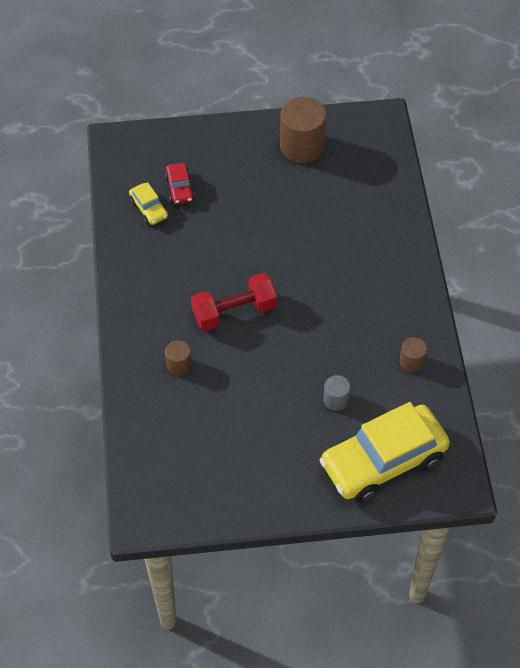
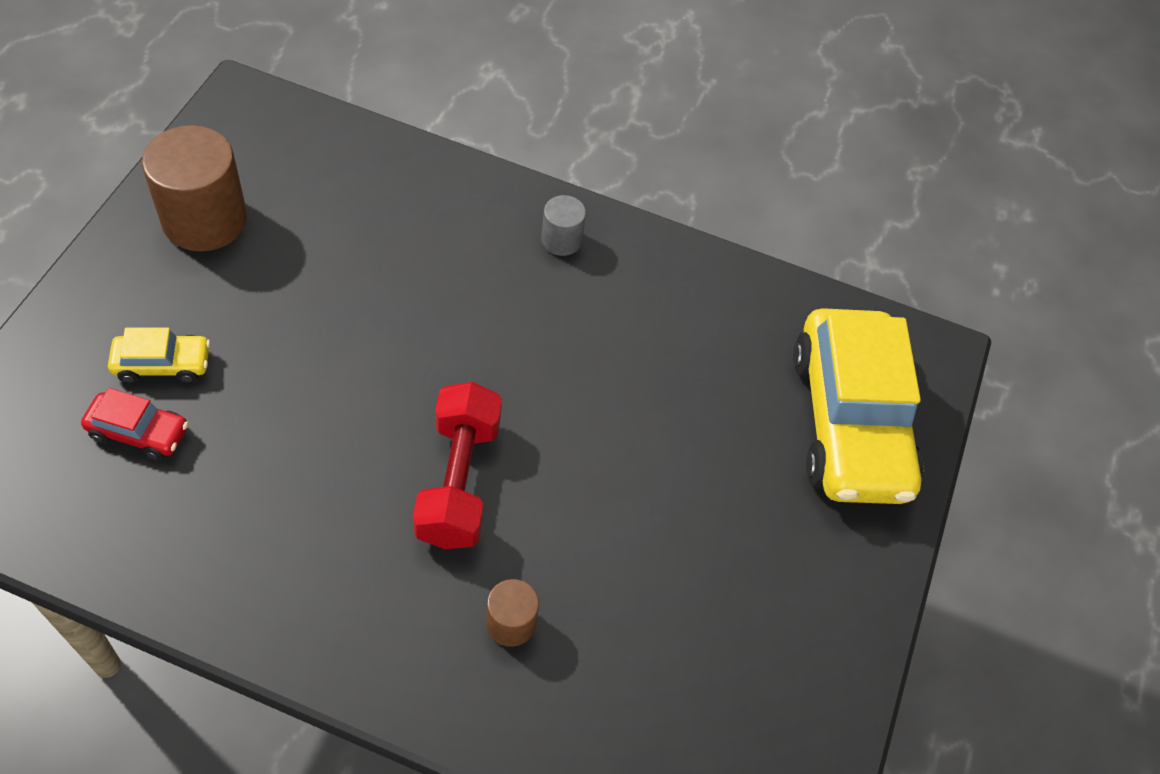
camera: 70 degrees left, 0 degrees up
(149, 209) = (141, 504): yellow car -> yellow car (163, 364)
(336, 400) = (711, 426): grey cylinder -> grey cylinder (561, 240)
(411, 362) = (699, 297): brown cylinder -> none

